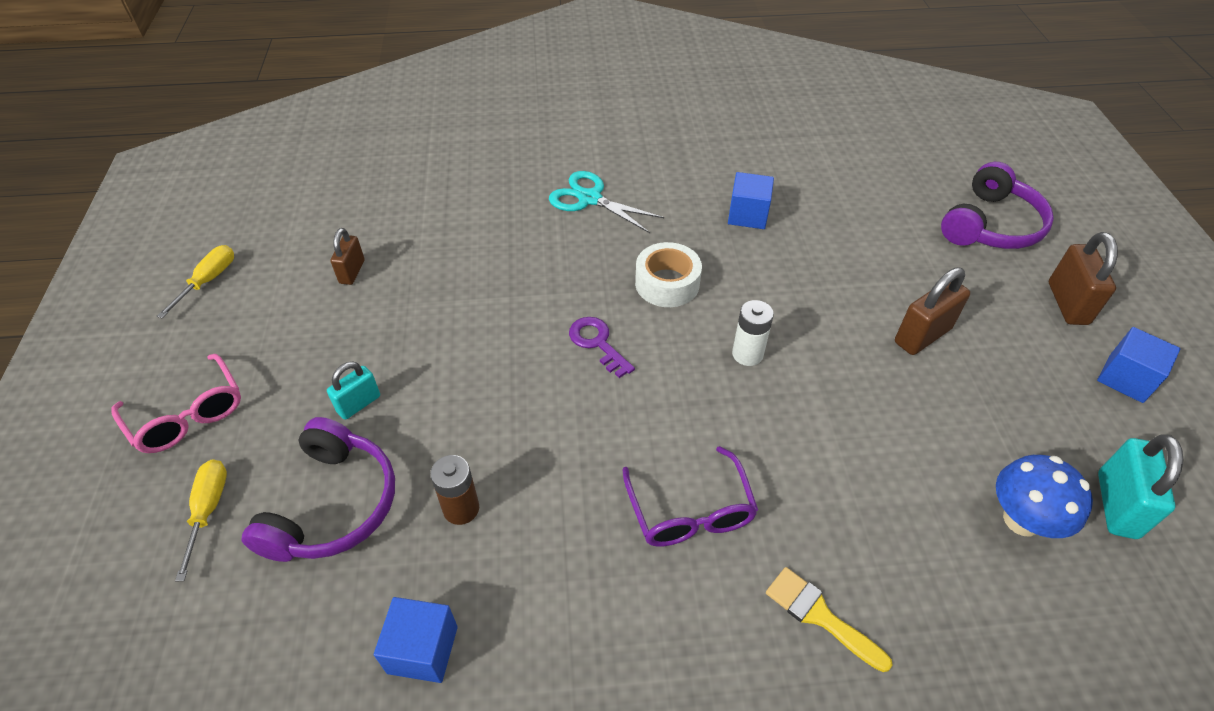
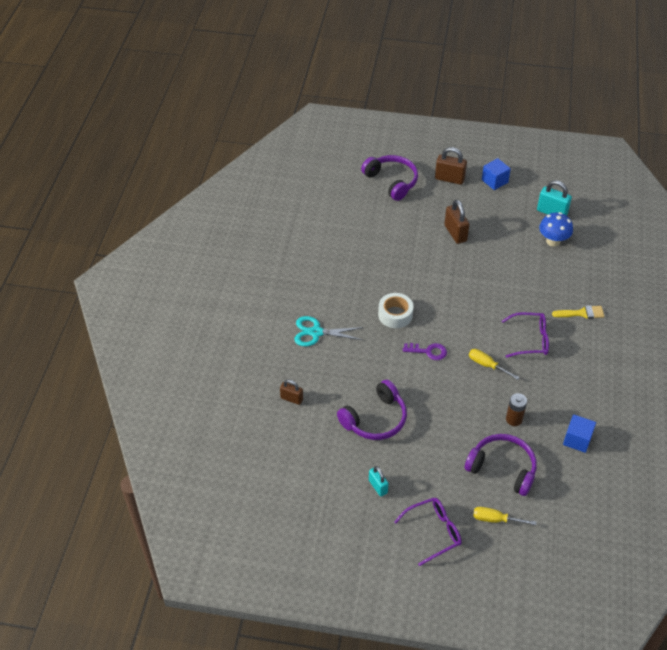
camera: 75 degrees left, 0 degrees up
(188, 415) = (434, 532): pink glasses -> purple glasses
(209, 280) = (328, 527): yellow screwdriver -> yellow screwdriver (486, 365)
(352, 272) = (343, 453): brown padlock -> brown padlock (291, 399)
(359, 404) = (444, 455): turquoise padlock -> turquoise padlock (378, 486)
(426, 297) = (375, 419): none -> purple headphones
(590, 199) = (316, 332): turquoise scissors -> turquoise scissors turned 45 degrees clockwise
(597, 343) = (428, 351): purple key -> purple key turned 150 degrees counterclockwise
(747, 354) = (450, 297): white battery -> none
(748, 215) = (353, 268): blue cube -> none
(819, 615) = (581, 313): yellow brush -> yellow brush turned 150 degrees counterclockwise

